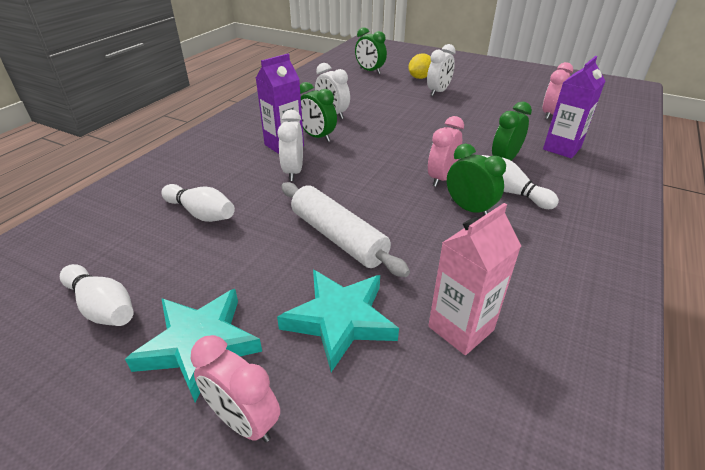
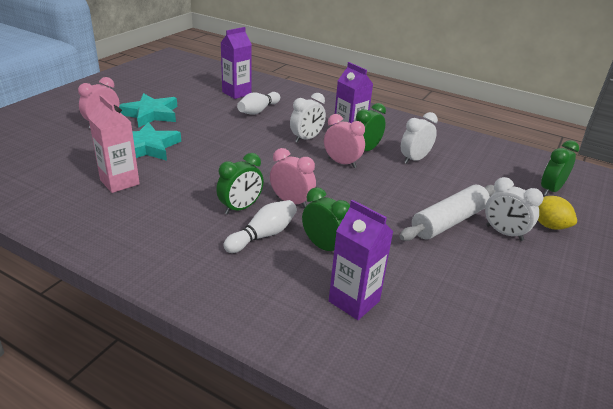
camera: 90 degrees right, 5 degrees down
(102, 307) = (187, 94): white bowling pin -> none
(120, 241) = (236, 93): none -> purple carton
(293, 172) = (306, 138): white clock -> white clock turned 135 degrees clockwise
(338, 237) = (220, 151): white rolling pin -> white rolling pin (449, 222)
(549, 114) = (463, 323): pink clock -> pink clock (342, 163)

